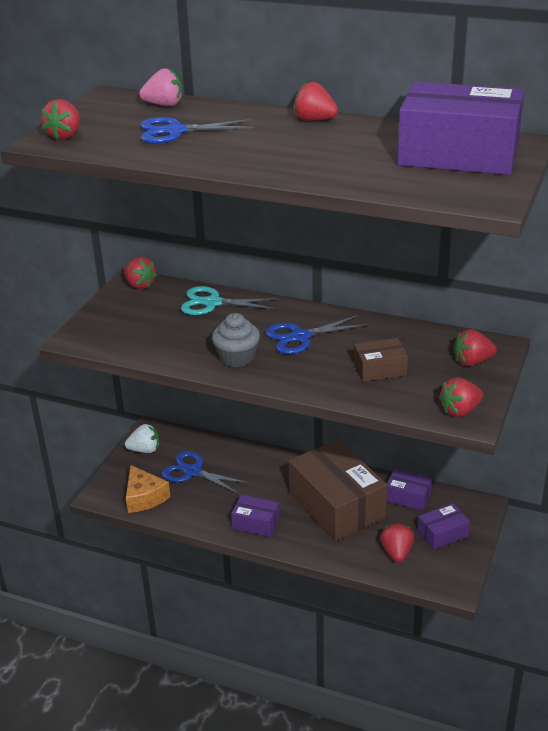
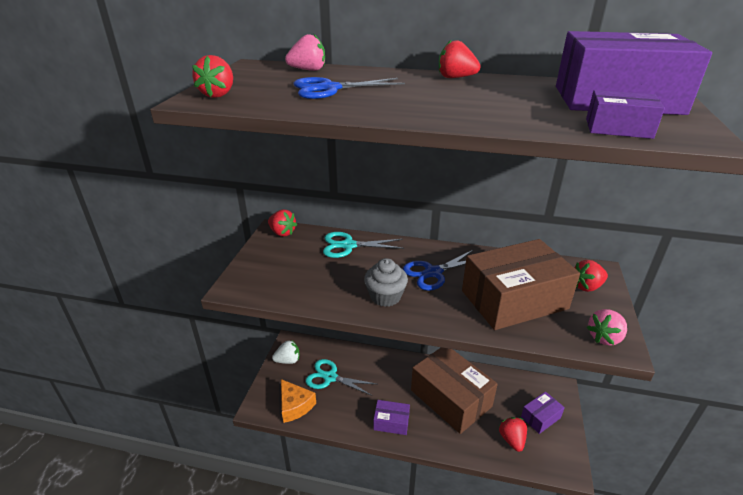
camera: 10 degrees left, 0 degrees up
(193, 472) = (330, 377): blue scissors -> turquoise scissors
(380, 369) = (514, 299): brown box -> brown box, size x2.13
(408, 497) = (502, 385): purple box -> purple box (618, 128)
(460, 411) = (604, 337): red strawberry -> pink strawberry

